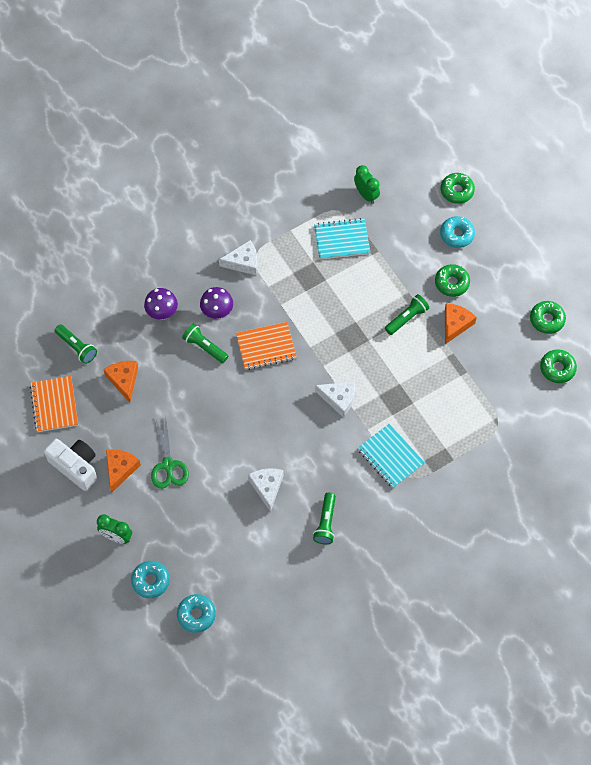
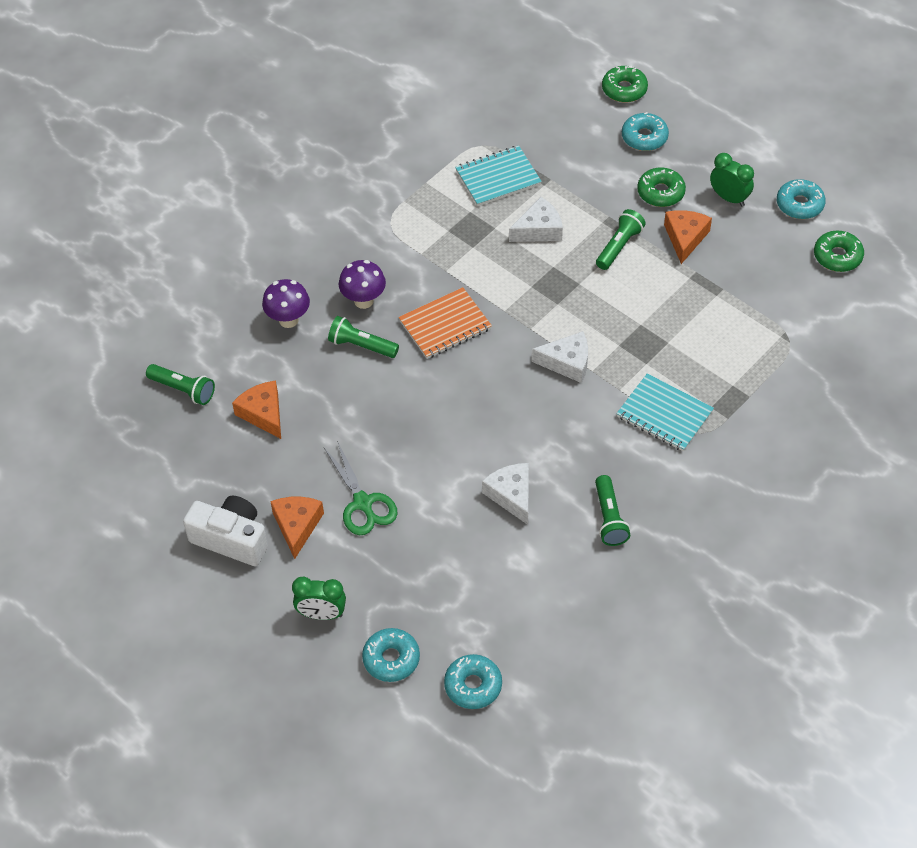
camera: 15 degrees left, 10 degrees down
(54, 405) = (175, 469): orange notebook -> none
(243, 262) = (377, 234): white cheese -> white cheese (539, 229)
(366, 195) = (509, 120): green clock -> green clock (729, 198)
(547, 320) = (799, 204): green donut -> turquoise donut

